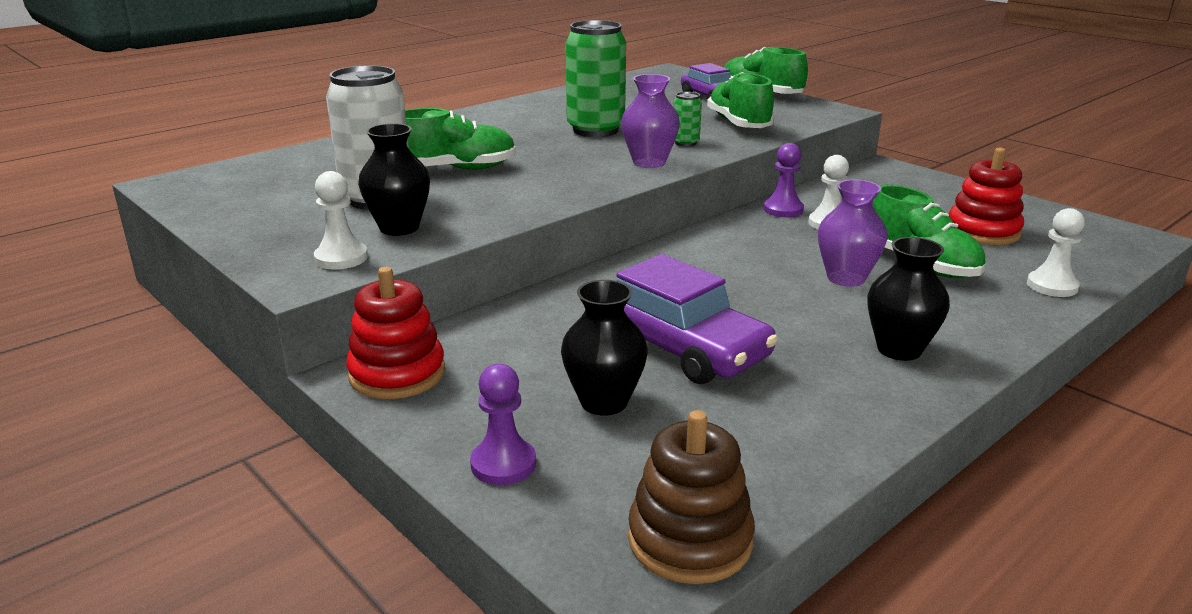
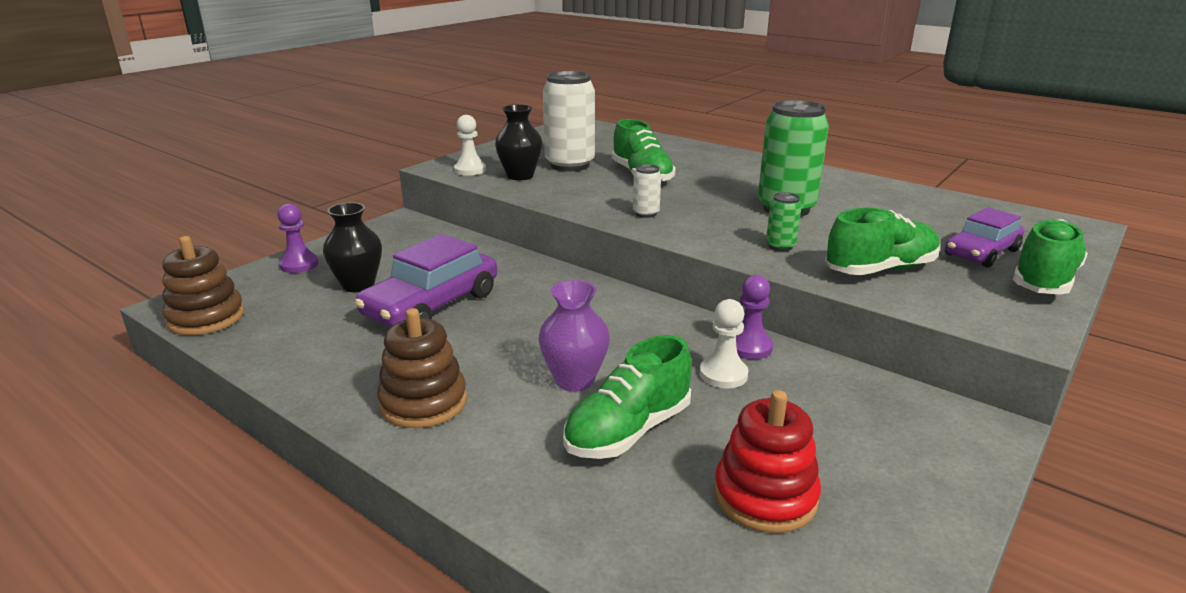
camera: 80 degrees right, 0 degrees up
(397, 374) = (401, 228): red stacking toy -> none
(582, 178) = (646, 213): none -> white can
(649, 163) = (704, 234): purple vase -> none
(899, 349) = (423, 402): black vase -> brown stacking toy
(1052, 286) = (592, 535): white pawn -> none

